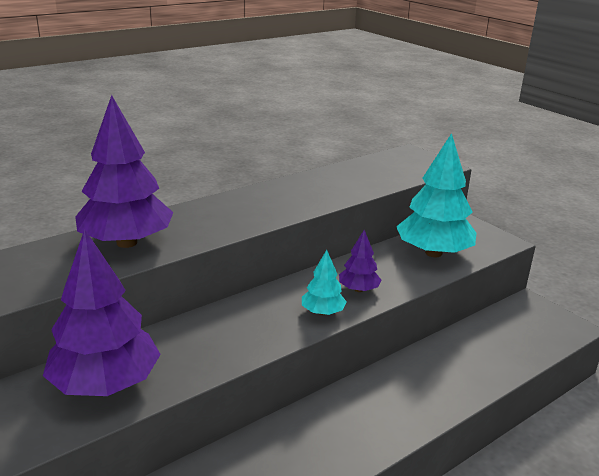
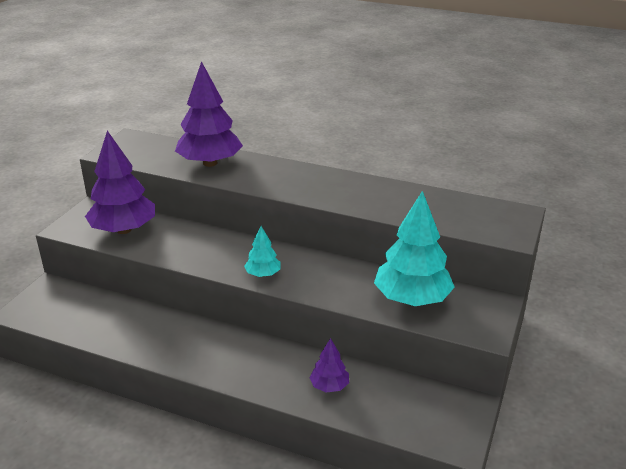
camera: 60 degrees right, 5 degrees up
(358, 289) = (310, 280): purple tree -> purple tree (329, 386)

